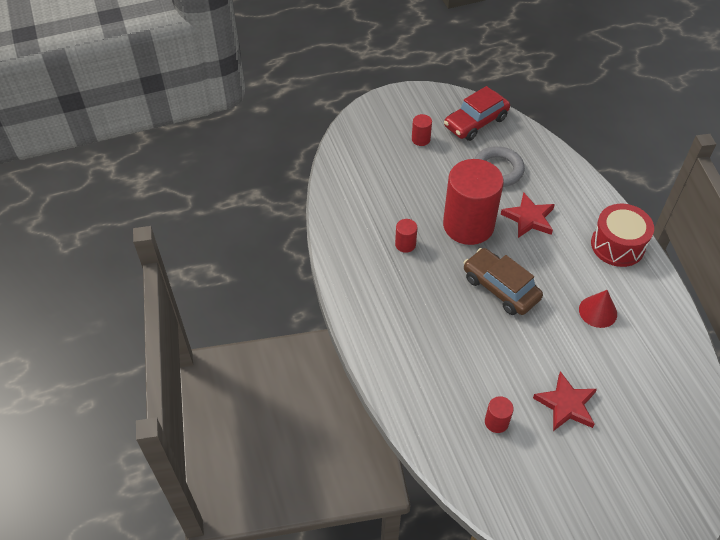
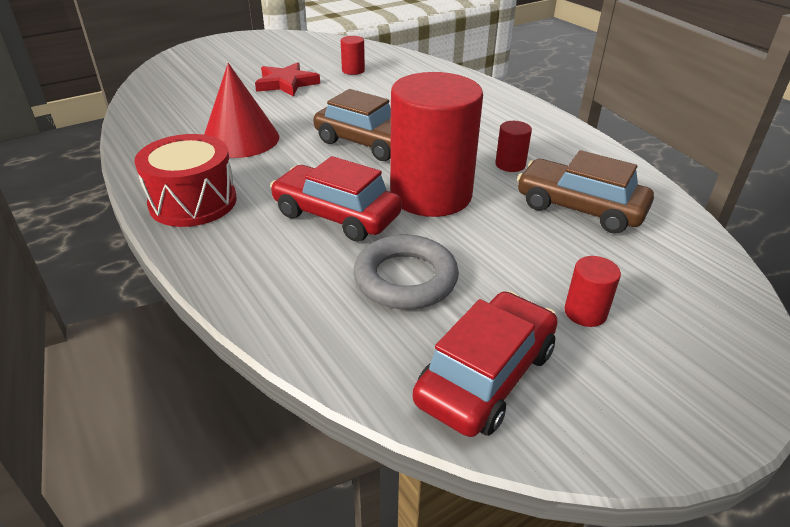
camera: 165 degrees right, 15 degrees down
(383, 198) = (579, 208): none -> brown car
(529, 218) = (336, 215): red star -> red car
(598, 311) = (240, 139): red cone -> red cone, size x1.57

